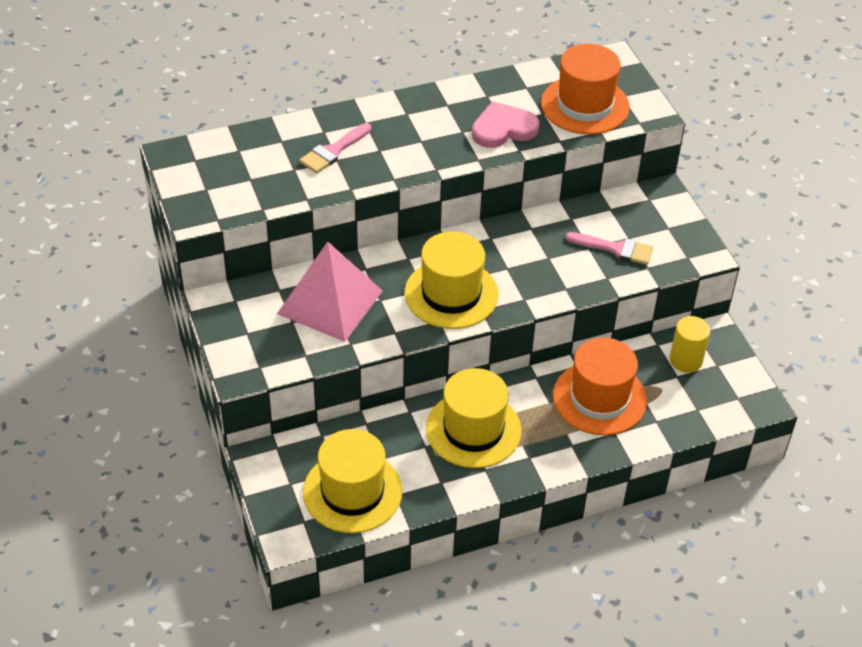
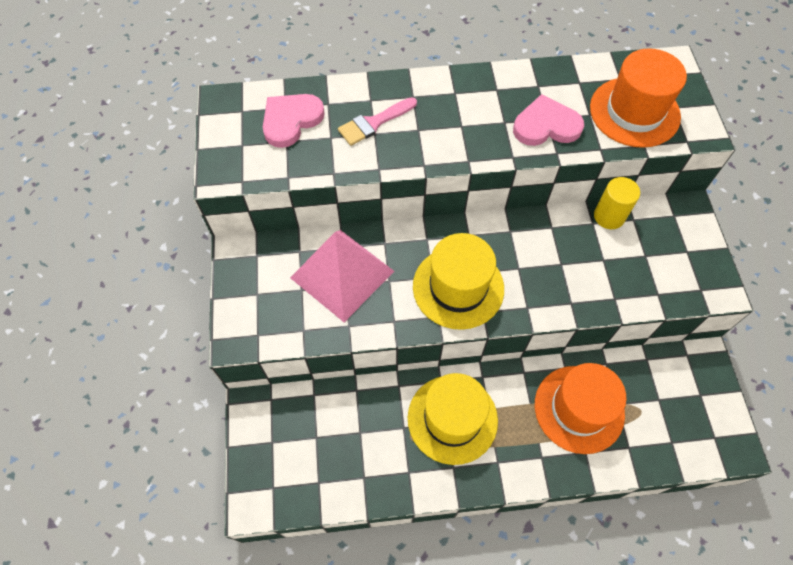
camera: 15 degrees right, 15 degrees up
(249, 161) = (291, 120): none -> pink heart
(352, 492) = (325, 464): yellow hat -> none
(615, 249) = (630, 266): pink brush -> none
(686, 360) = (671, 383): yellow cylinder -> yellow cylinder (609, 216)

